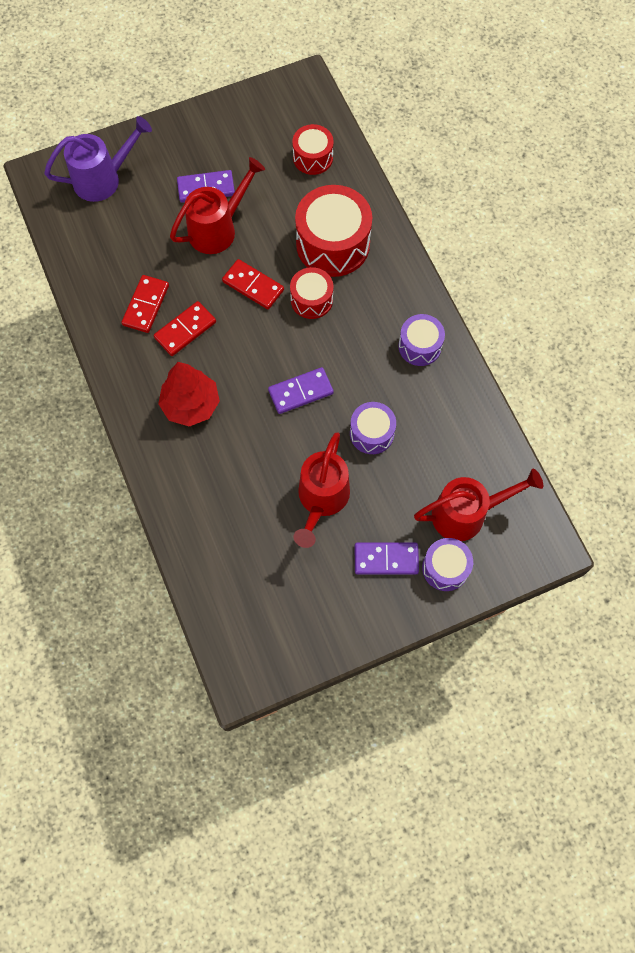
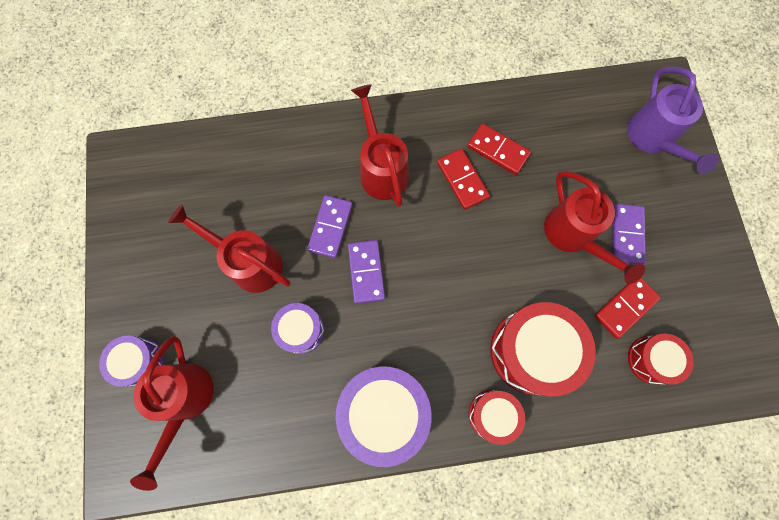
camera: 105 degrees right, 5 degrees up
(191, 405) = (381, 169): red tree -> red watering can
(253, 286) = (497, 255): red domino -> red domino (625, 307)
(311, 300) = (467, 310): red drum -> red drum (492, 415)
(386, 559) = (170, 307): purple domino -> purple domino (330, 227)
(420, 346) = (384, 411): purple drum -> purple drum, size x1.78

